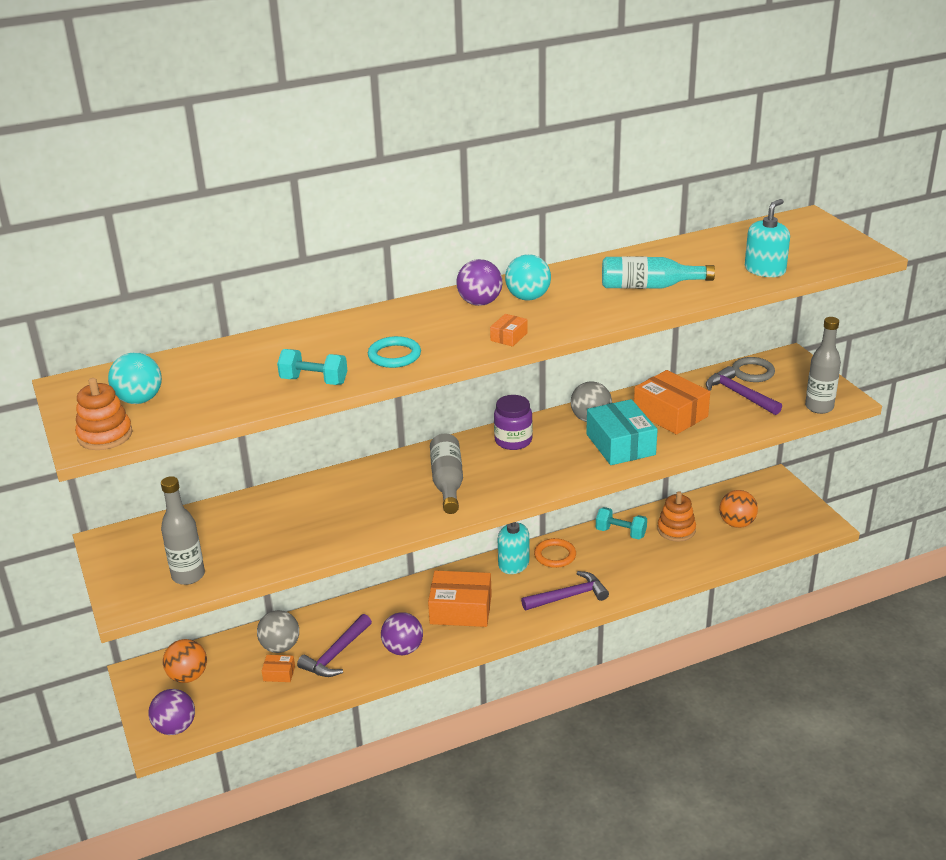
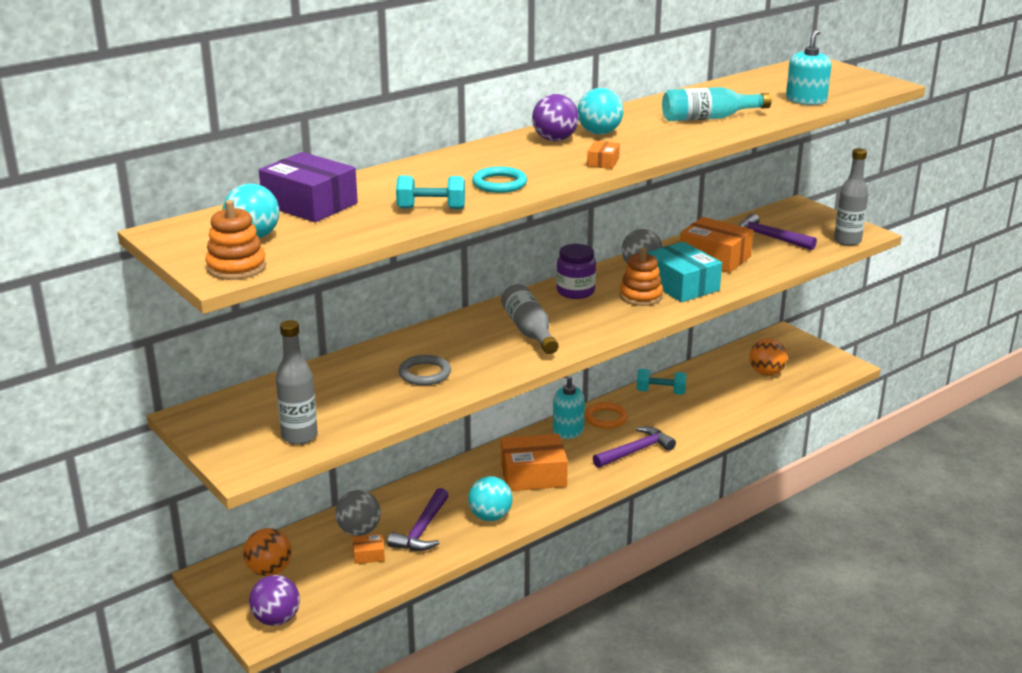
camera: 15 degrees left, 5 degrees down
(209, 364) = (310, 204): none -> purple box
(403, 649) = (490, 516): purple ball -> turquoise ball
(676, 530) = (712, 384): orange stacking toy -> orange stacking toy (640, 296)
(752, 372) = (771, 219): grey ring -> grey ring (424, 373)

